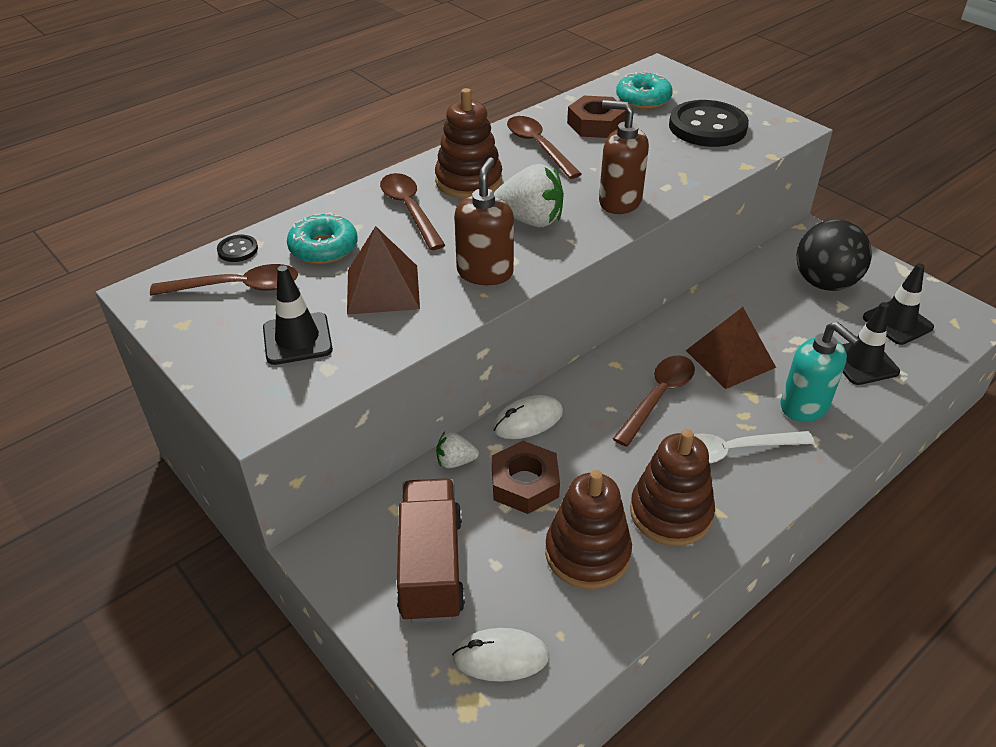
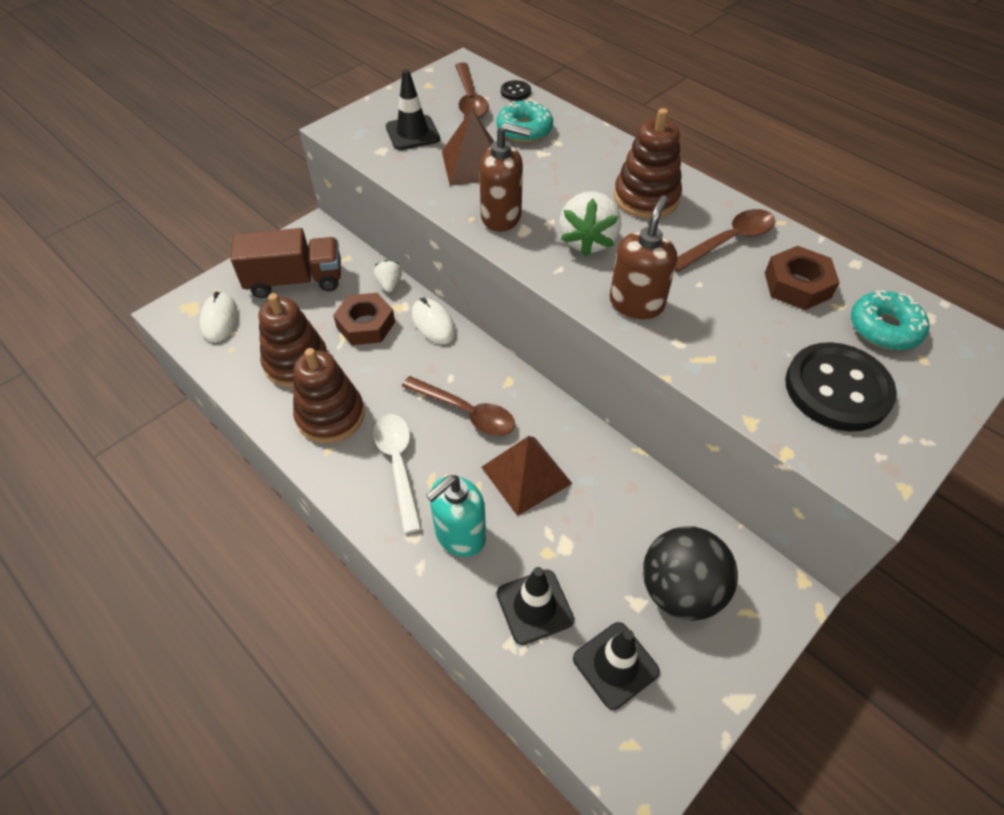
camera: 85 degrees right, 10 degrees up
(409, 209) = (589, 167): brown spoon -> none

